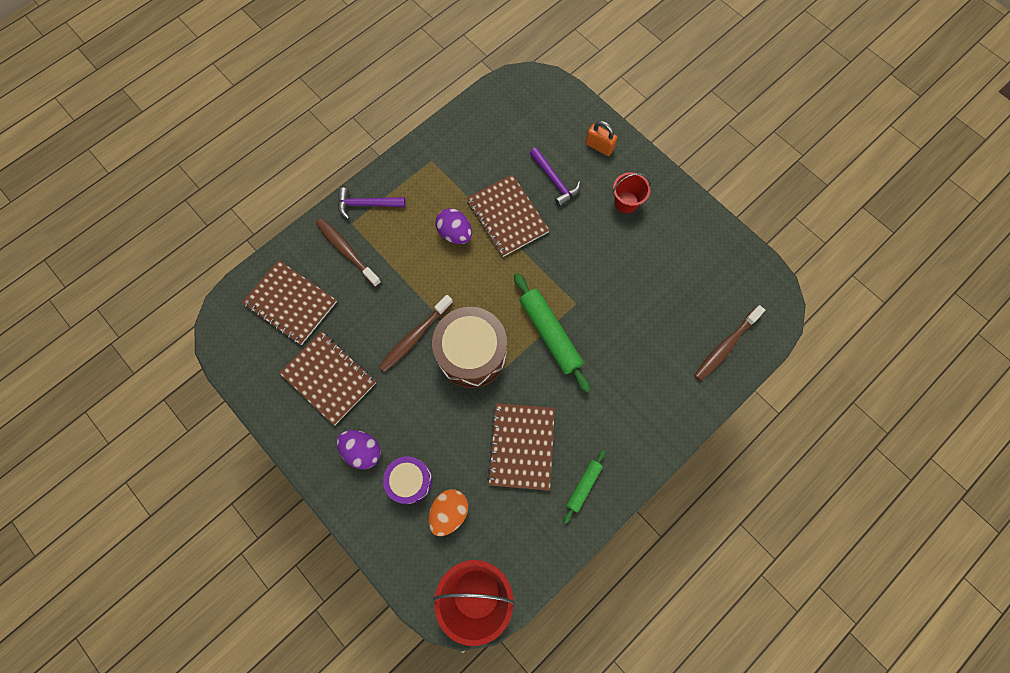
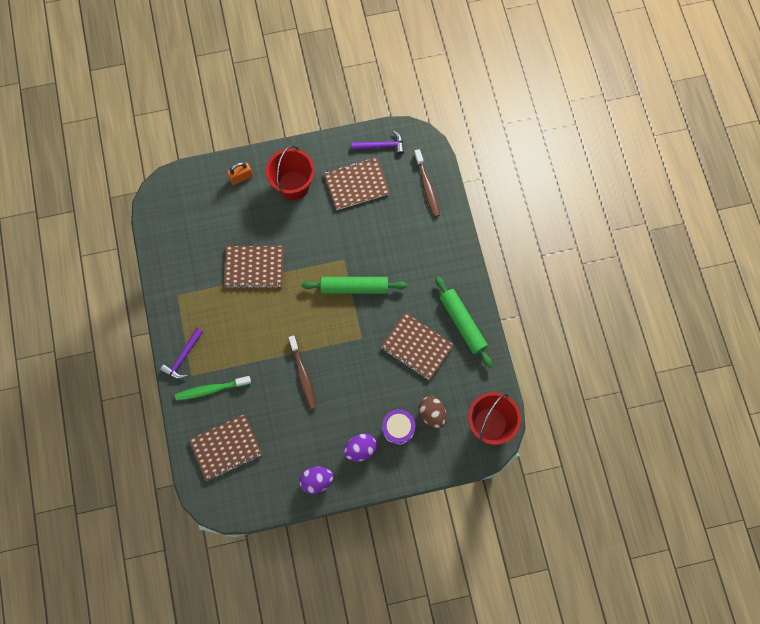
camera: 60 degrees left, 0 degrees up
(329, 378) = (298, 447): brown notebook -> brown notebook (356, 184)
(347, 251) = (211, 389): brown toothbrush -> green toothbrush
(449, 512) = (432, 414): orange egg -> brown egg
(455, 233) = (244, 309): purple egg -> purple egg (317, 481)
(471, 353) = (337, 344): brown drum -> none
(554, 181) = (247, 221): purple hammer -> purple hammer (381, 146)
(584, 486) = (463, 323): green rolling pin -> green rolling pin, size x1.81
(626, 202) = (293, 185): red bucket -> red bucket, size x1.69

